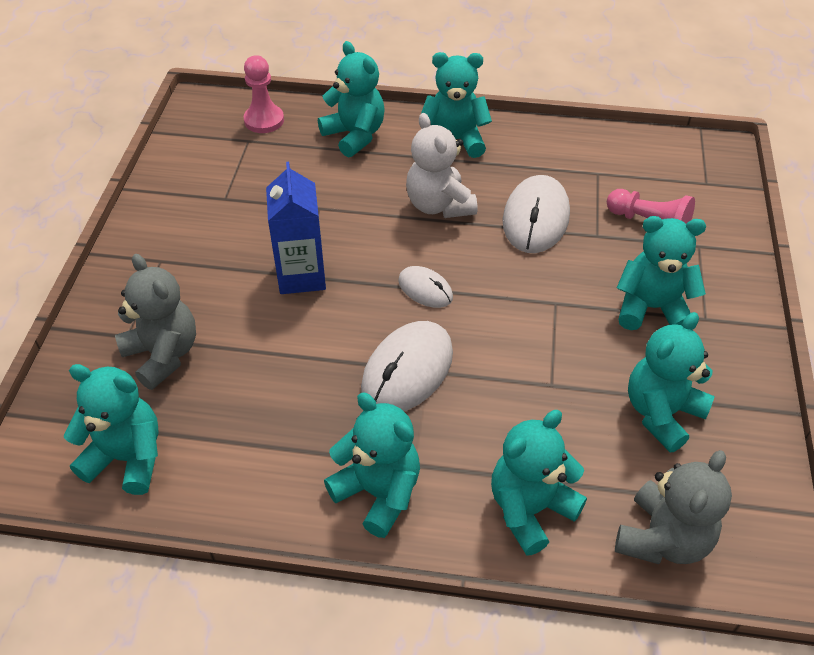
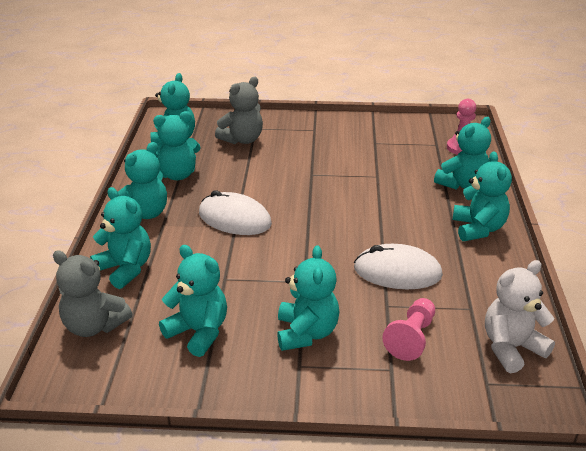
camera: 85 degrees right, 15 degrees down
(261, 449) = (177, 175): none -> turquoise teddy bear
(301, 275) = (311, 175): blue carton -> none
(425, 289) = (307, 222): white mouse -> none
(439, 205) = (397, 225): white teddy bear -> white teddy bear (511, 348)

